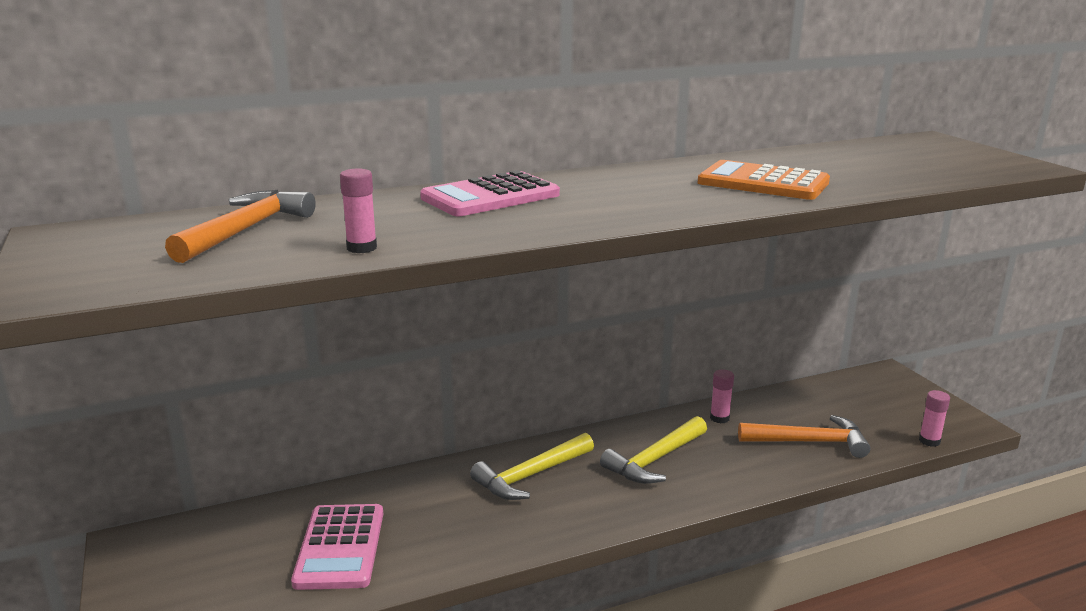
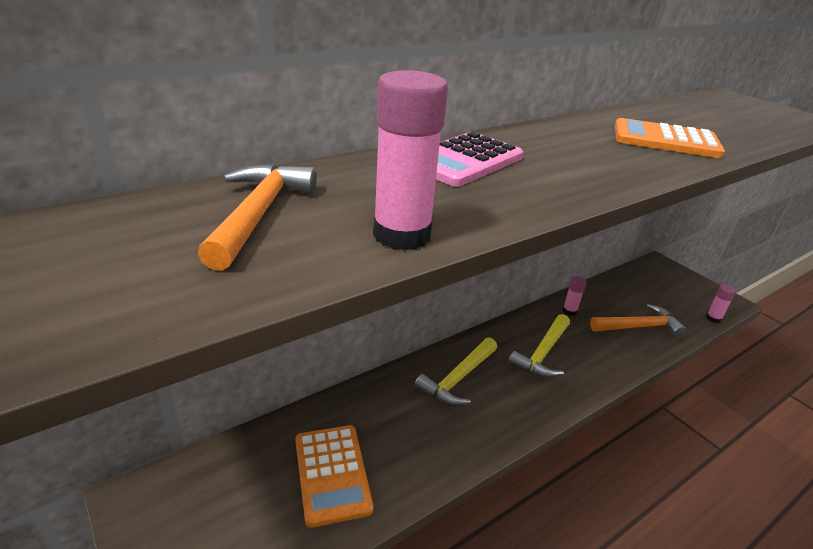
camera: 15 degrees left, 10 degrees up
(340, 547) = (332, 474): pink calculator -> orange calculator
(362, 248) = (402, 235): pink glue stick -> pink glue stick, size x1.87

